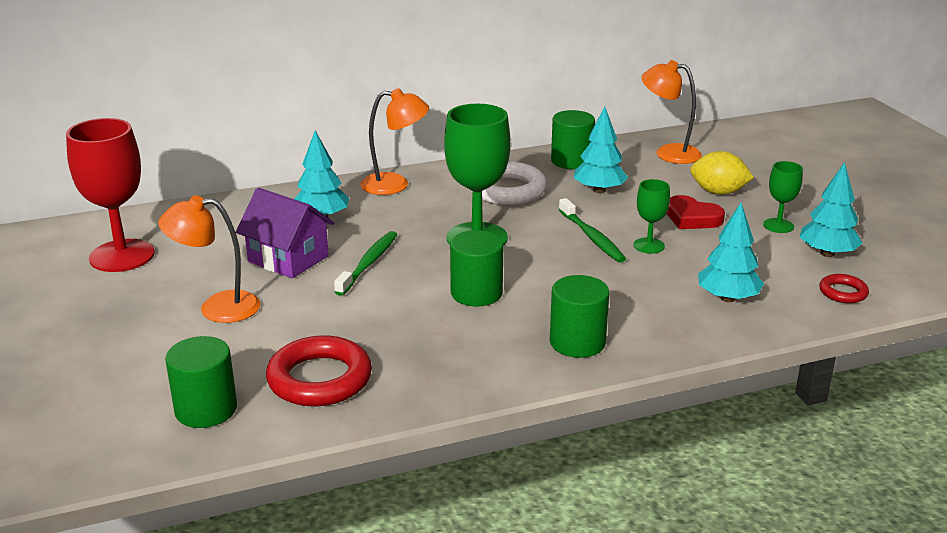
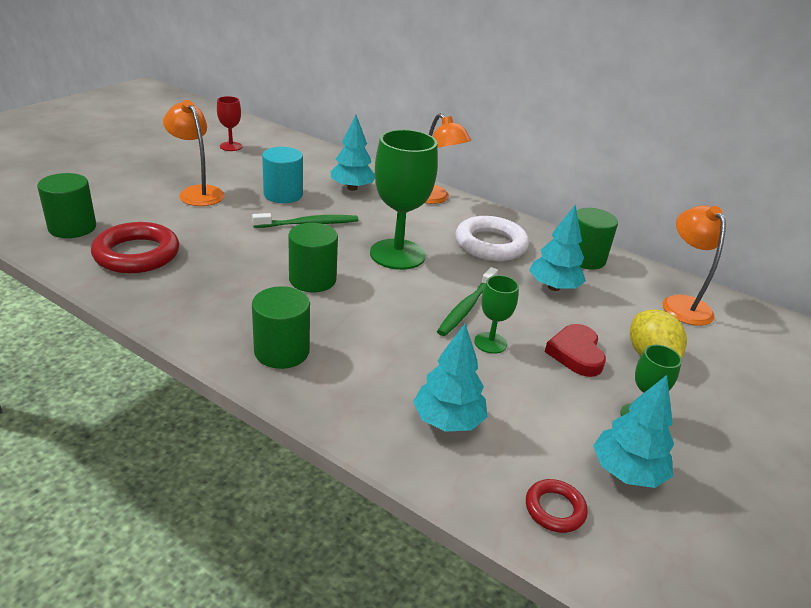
camera: 50 degrees right, 5 degrees up
(122, 256) = (231, 146): red goblet -> red goblet, size x0.50
(288, 259) = (283, 195): purple house -> turquoise cylinder

